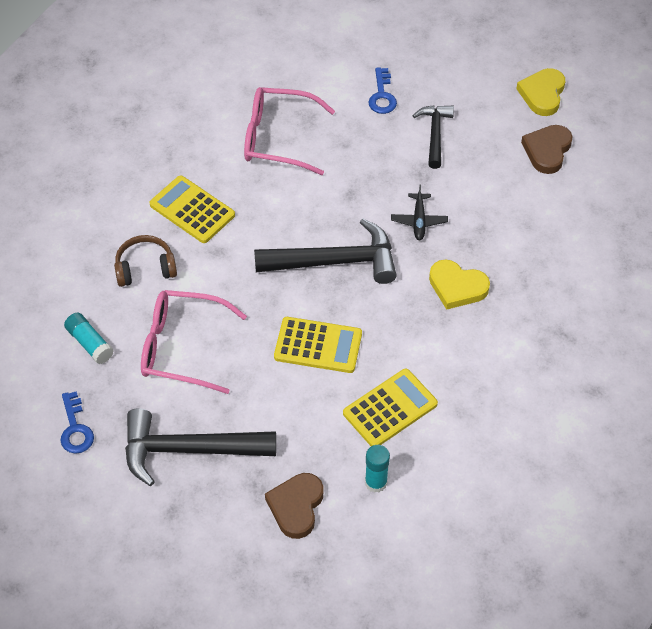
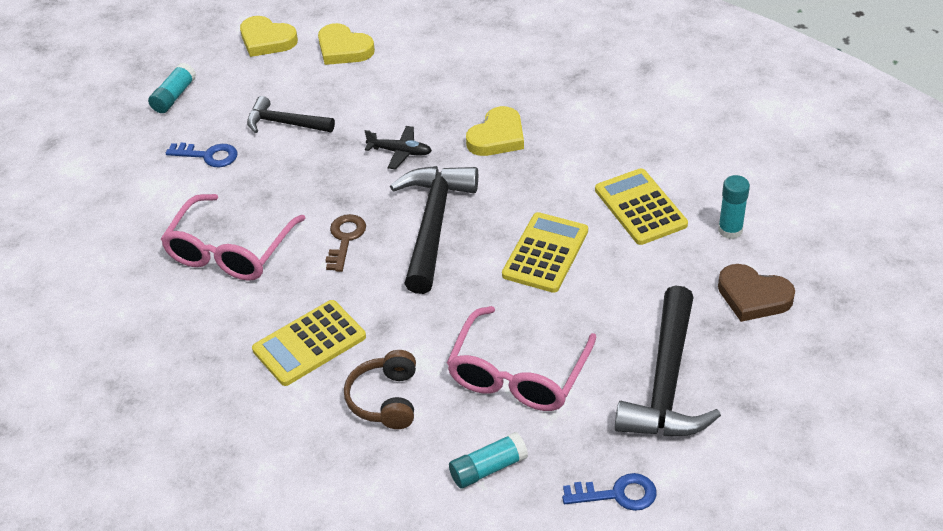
camera: 75 degrees left, 10 degrees down
(306, 206) = (345, 239): none -> brown key
(449, 54) = (174, 96): none -> turquoise glue stick
(547, 151) = (343, 49): brown heart -> yellow heart

